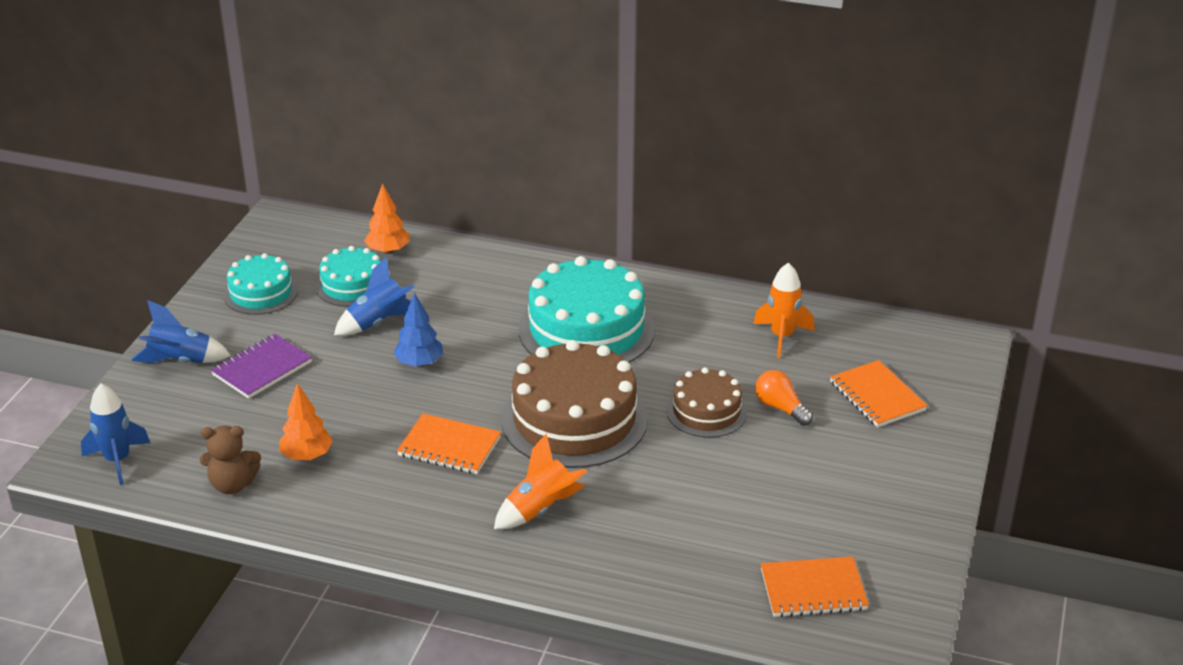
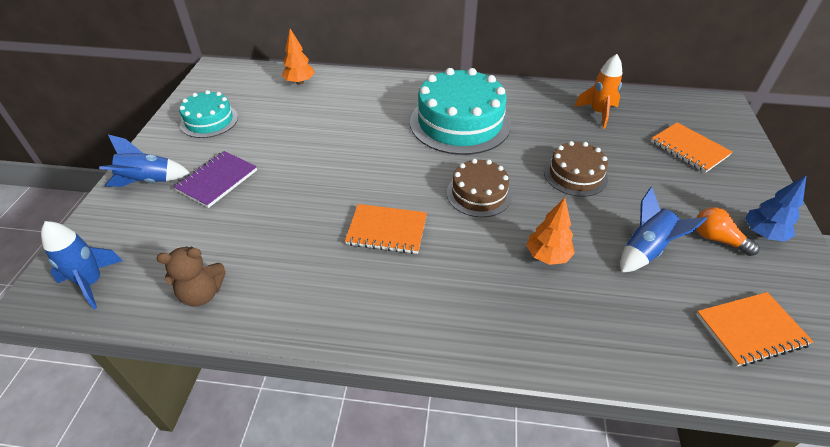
camera: 10 degrees left, 10 degrees up
(307, 456) = (266, 255): orange tree -> orange tree (547, 256)
(352, 285) = (278, 108): turquoise cake -> none
(378, 322) = (304, 133): blue rocket -> blue rocket (646, 250)
(419, 363) = (343, 162): blue tree -> blue tree (762, 234)
(540, 509) = (483, 281): orange rocket -> none
(574, 419) = (479, 194): brown cake -> brown cake, size x0.56
(780, 408) = (627, 166): orange light bulb -> orange light bulb (717, 239)

